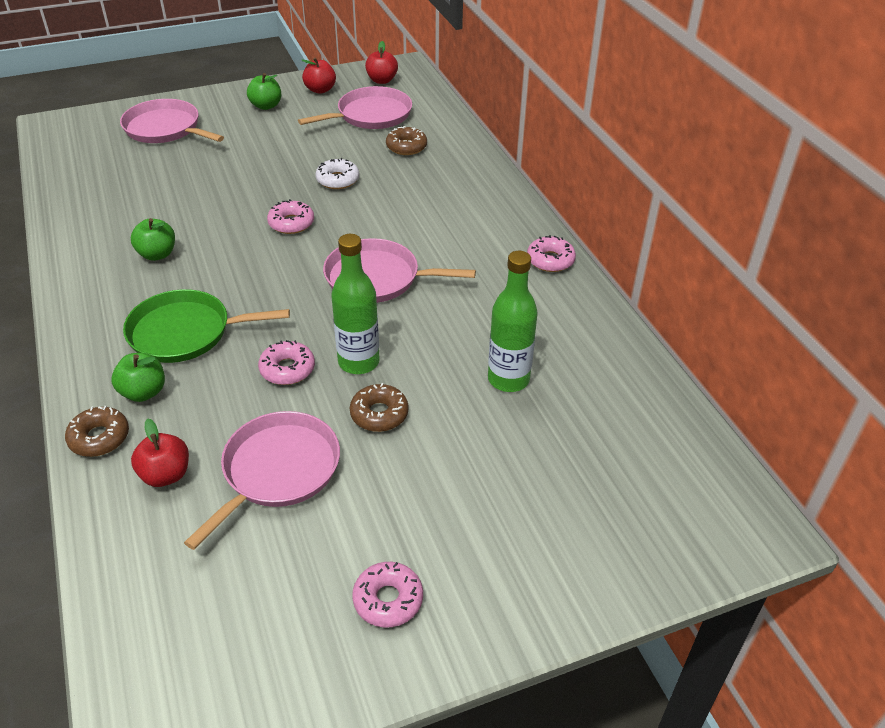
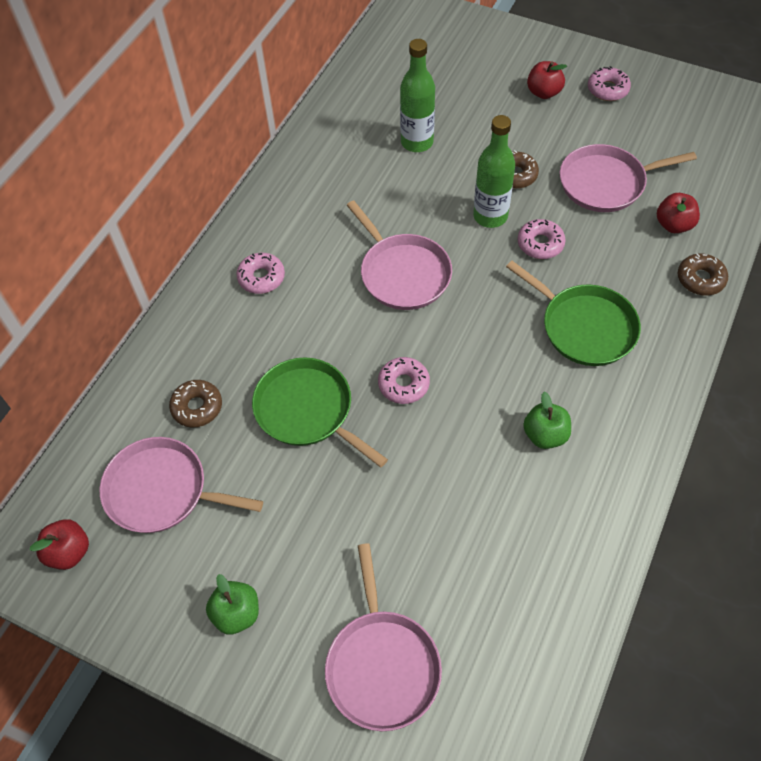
camera: 130 degrees left, 15 degrees up
(143, 392) = (649, 294): green apple -> none
(320, 90) = (148, 595): red apple -> red apple (543, 92)
(338, 180) = (308, 410): white donut -> green pan
(550, 260) = (271, 198): pink donut -> pink donut (261, 278)

